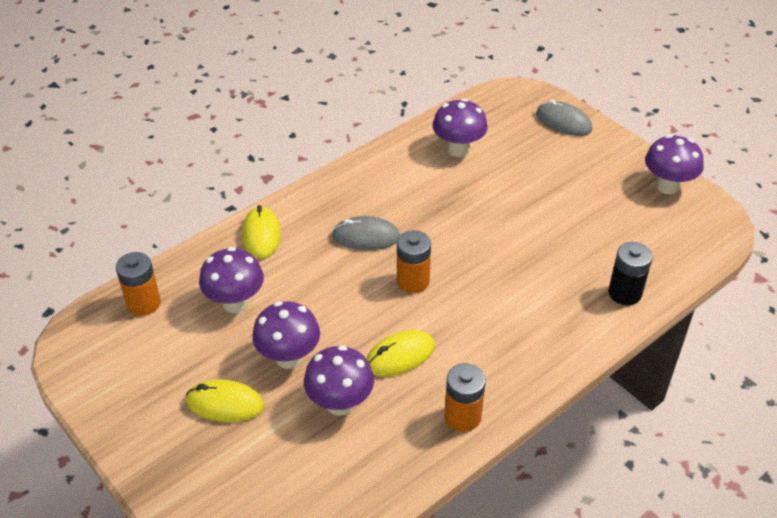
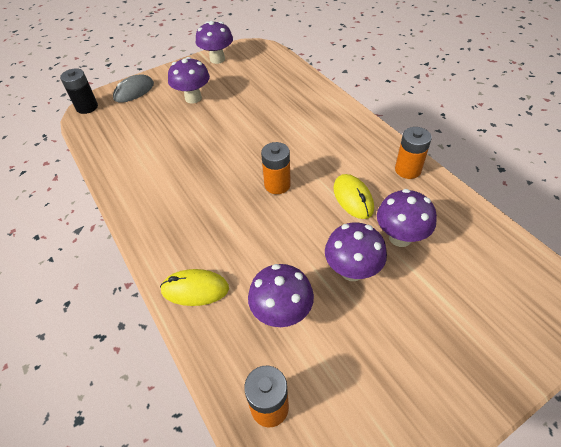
camera: 80 degrees left, 5 degrees up
(225, 403) = (405, 322): yellow mouse -> none
(366, 237) = (220, 210): grey mouse -> none
(458, 149) = (137, 146): purple mushroom -> purple mushroom (193, 98)
(625, 293) = (305, 88): black battery -> black battery (87, 107)

